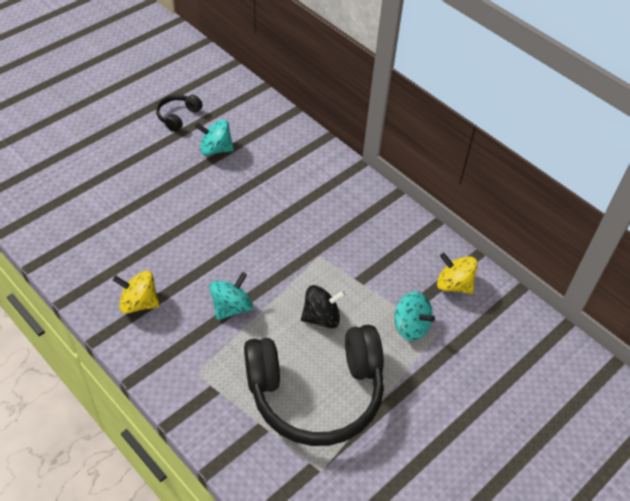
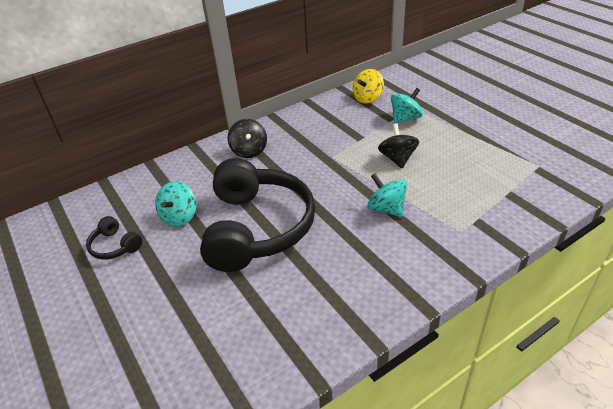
camera: 75 degrees left, 10 degrees down
(139, 303) = (380, 274): yellow spinning top -> none
(316, 393) = (471, 164): black headphones -> black headphones (257, 228)
(323, 182) = (249, 151): none -> black spinning top

